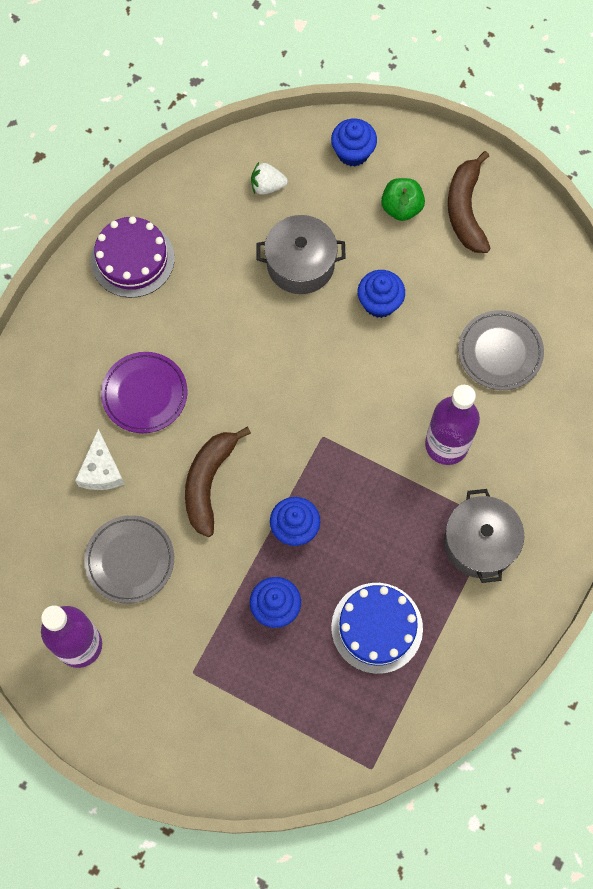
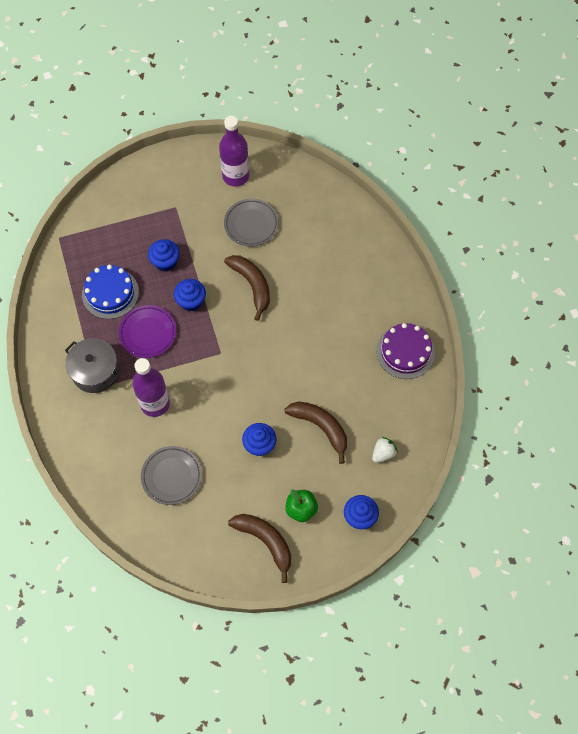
camera: 135 degrees right, 5 degrees down
(101, 470) = (306, 247): white cheese -> none
(145, 394) = (325, 296): purple plate -> purple plate (148, 333)
(300, 264) = (320, 427): grey pot -> brown banana

